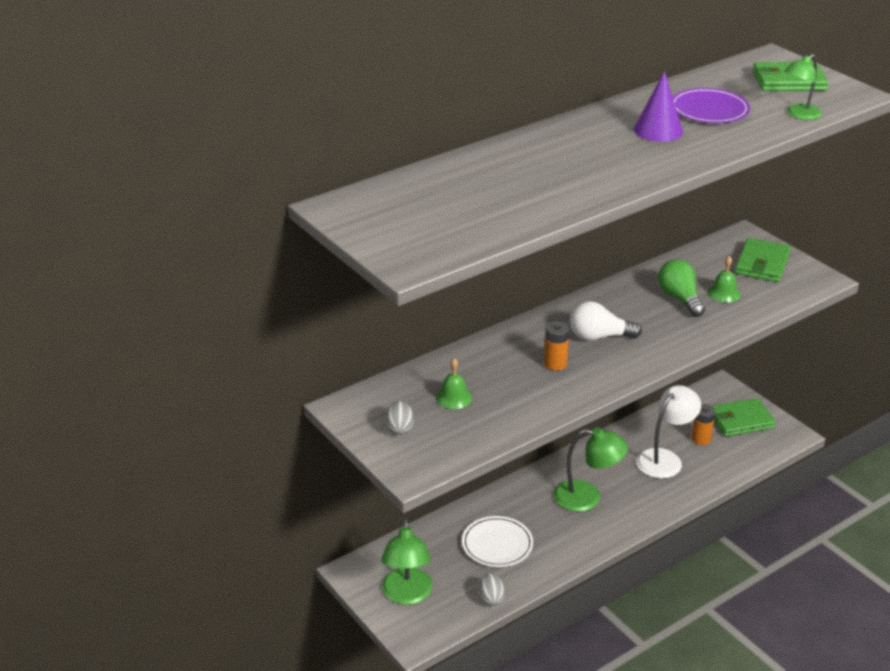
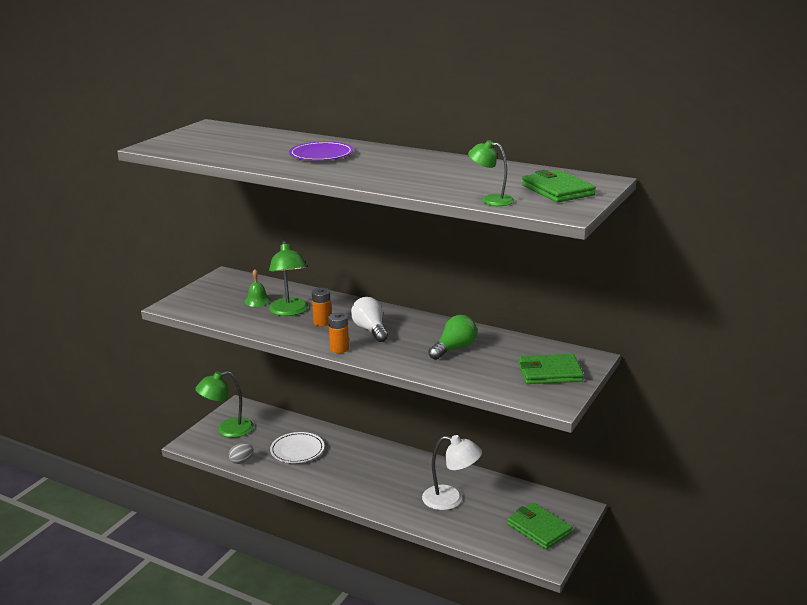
camera: 65 degrees right, 10 degrees down
(399, 429) = (213, 293): grey egg -> none
(587, 497) = (374, 474): green lamp -> green lamp (289, 311)
(658, 130) = (403, 168): purple cone -> none
(701, 439) = (493, 512): orange battery -> orange battery (339, 349)
(709, 109) = (461, 176): purple plate -> purple plate (321, 154)
(723, 293) = (482, 364): green bell -> none

